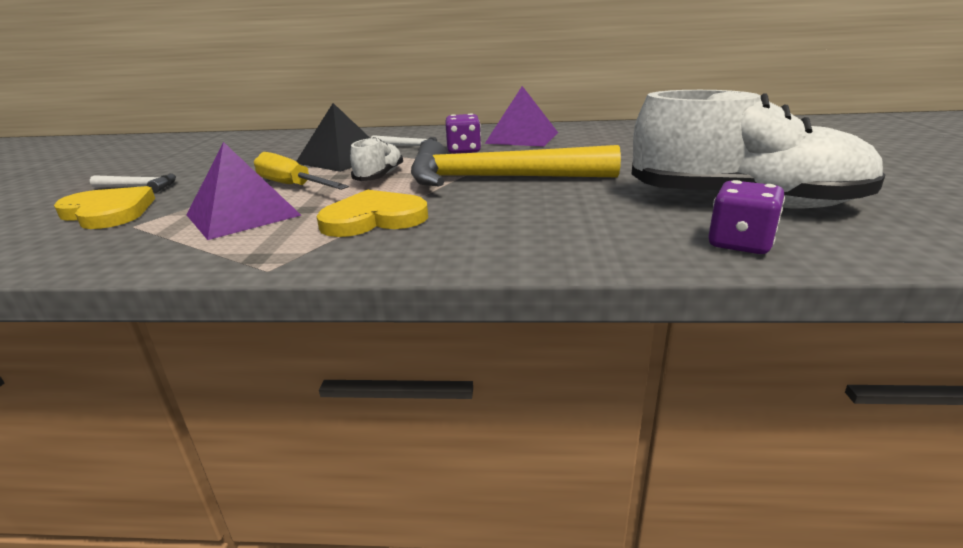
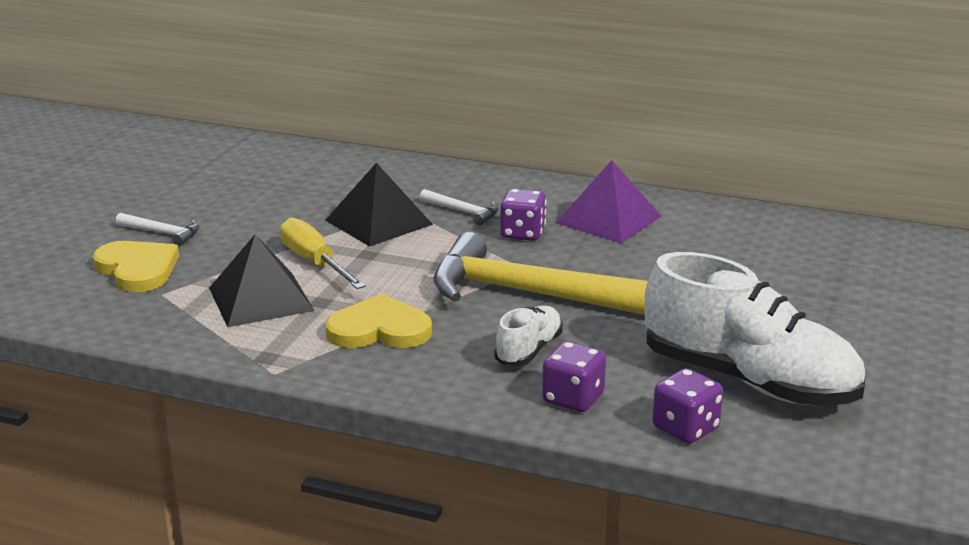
camera: 15 degrees right, 0 degrees up
(243, 215) = (261, 299): purple pyramid -> black pyramid
(379, 176) = (408, 264): white shoe -> white shoe (529, 350)
(606, 239) = (573, 398): none -> purple dice

